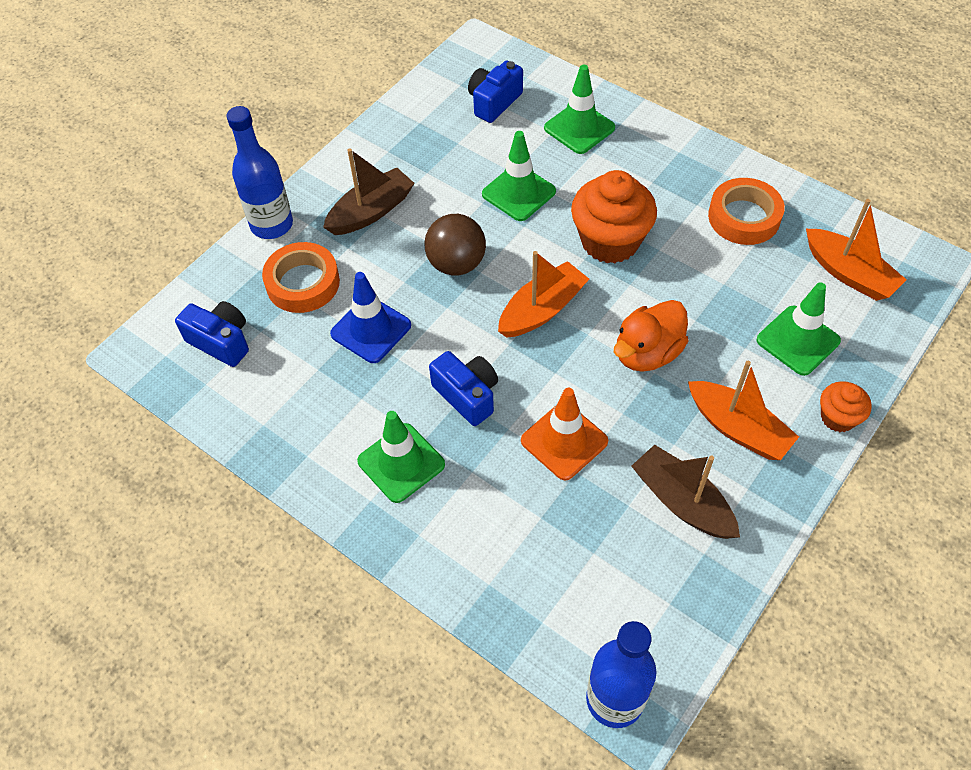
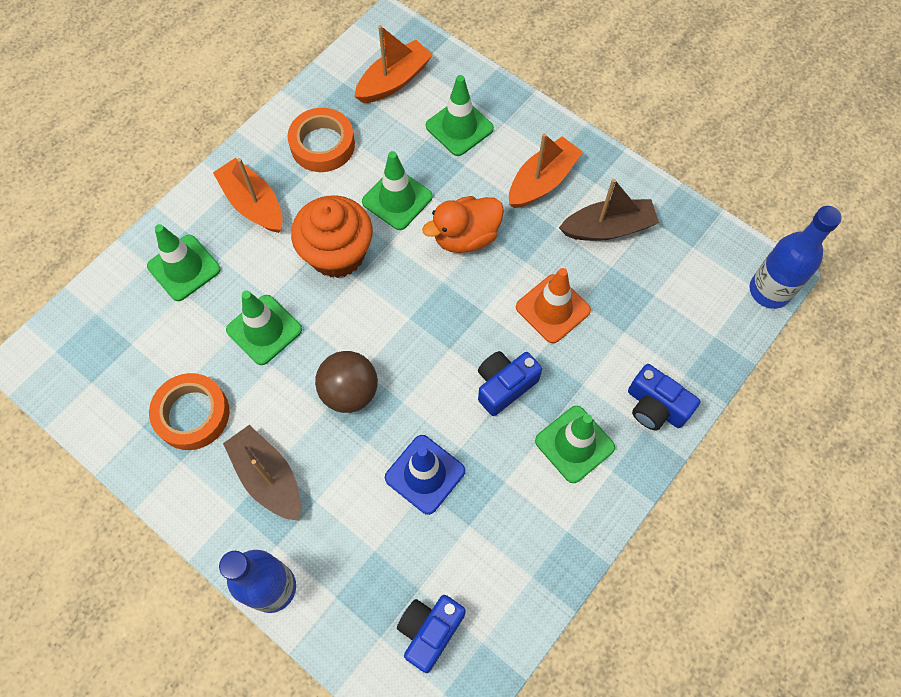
camera: 90 degrees left, 10 degrees up
(303, 283) = (359, 547): orange tape -> orange tape (192, 414)
(494, 102) = (128, 348): blue camera -> blue camera (655, 407)
(542, 310) = (412, 317): orange boat -> orange boat (253, 204)
(647, 353) = (465, 237): orange duck -> orange duck turned 105 degrees clockwise
(682, 502) = (608, 228): brown boat -> brown boat turned 150 degrees counterclockwise
(686, 287) = (397, 199): none -> green traffic cone
(838, 417) = (533, 114): orange cupcake -> none

